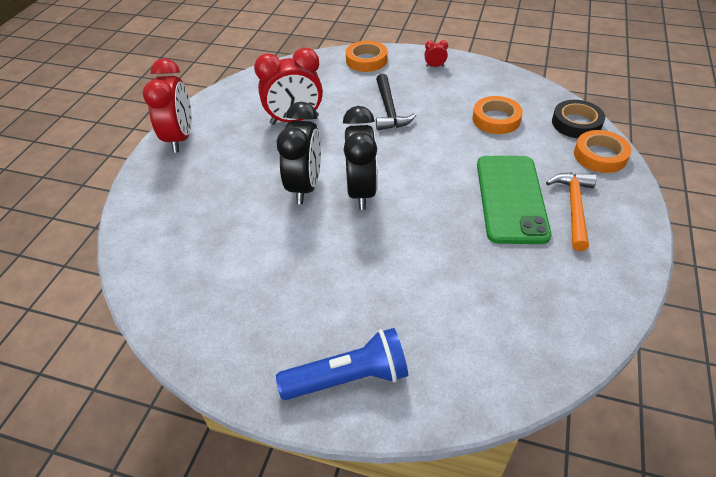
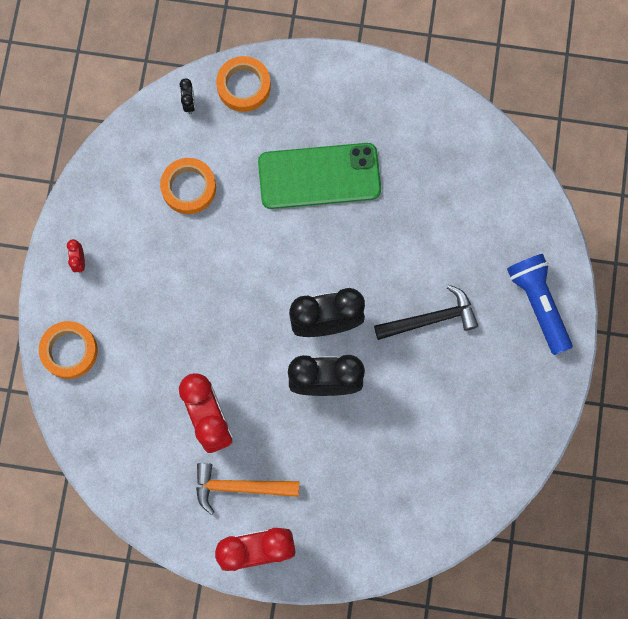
camera: 100 degrees left, 30 degrees up
(389, 109) = (179, 309): black hammer -> black hammer (430, 319)
(573, 208) = (326, 120): orange hammer -> orange hammer (240, 487)
(576, 123) = (189, 103): black tape -> black clock

